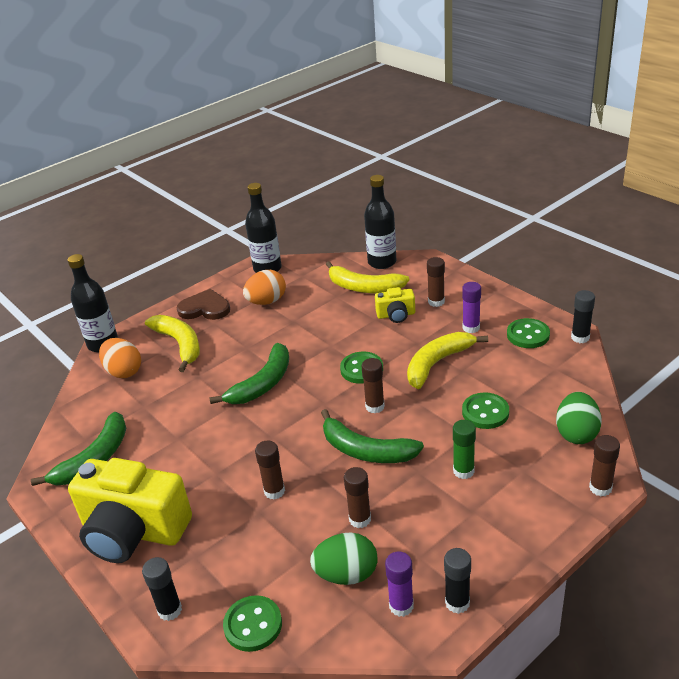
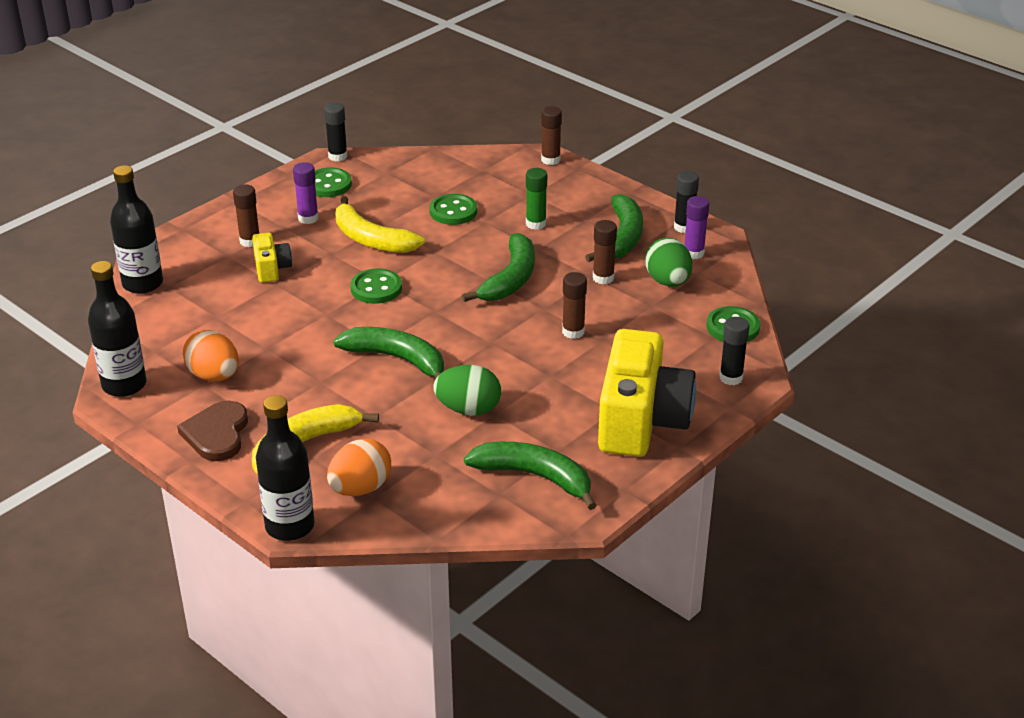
camera: 100 degrees left, 0 degrees up
(364, 287) = (202, 295): yellow banana -> none
(375, 406) = (442, 276): brown glue stick -> none
(435, 541) = (622, 238): none -> green banana
(576, 433) = (483, 166): green egg -> green egg (468, 409)

